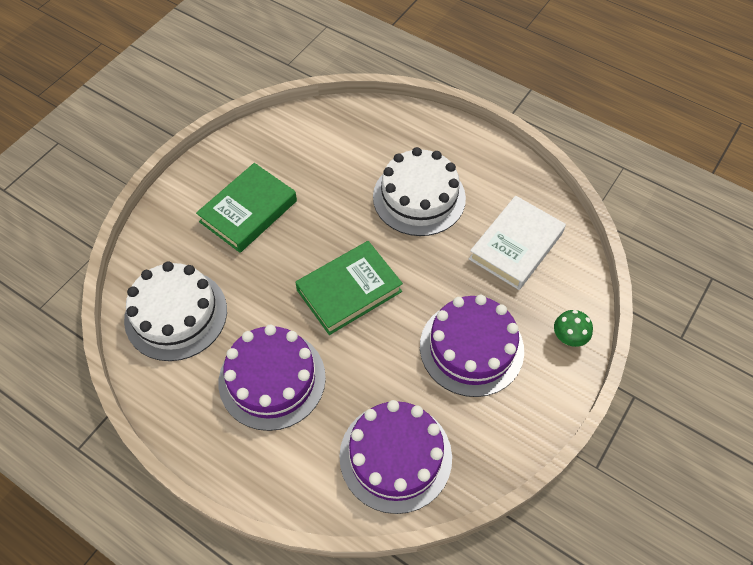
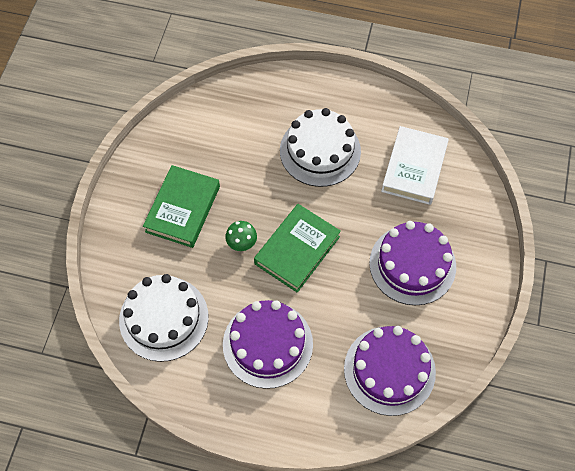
camera: 20 degrees left, 5 degrees up
(568, 338) = (482, 231): green mushroom -> green mushroom (242, 243)

